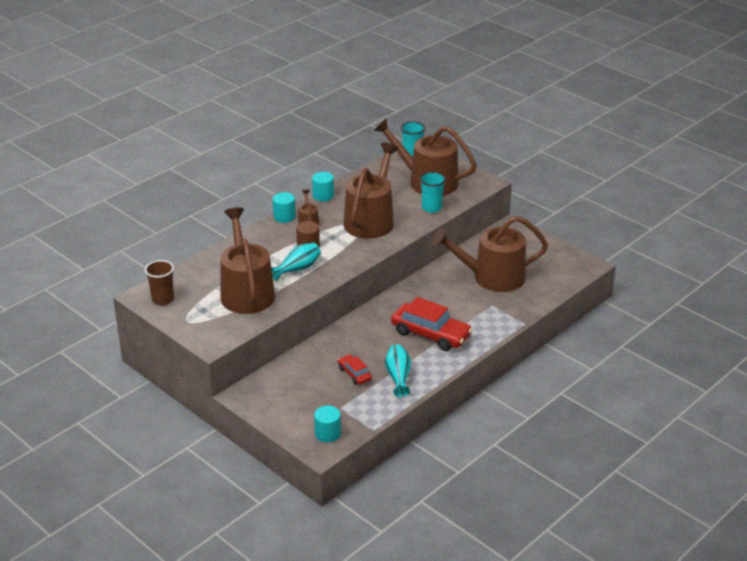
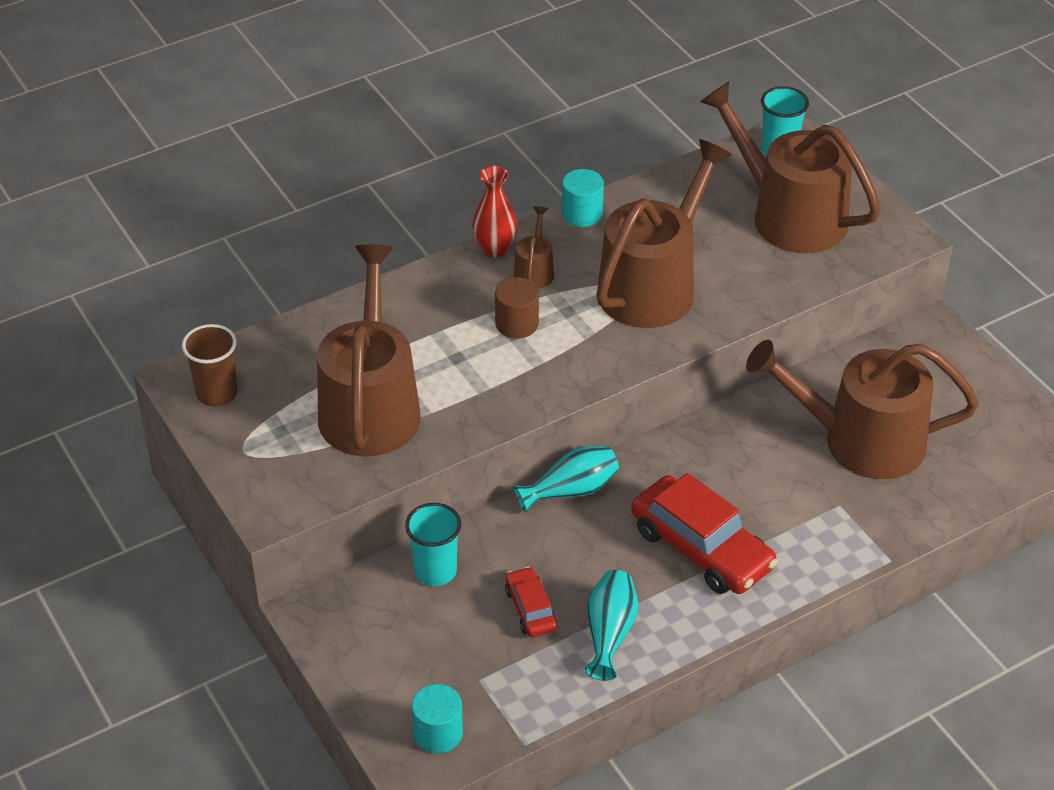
camera: 15 degrees right, 10 degrees up
(284, 217) = (495, 249): turquoise cylinder -> red vase
(298, 269) = (480, 372): turquoise vase -> turquoise vase (571, 491)
(431, 208) = (777, 278): turquoise cup -> turquoise cup (435, 571)

